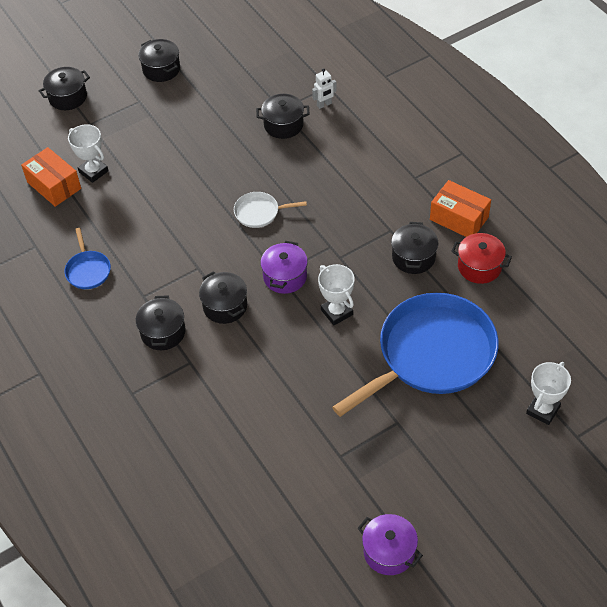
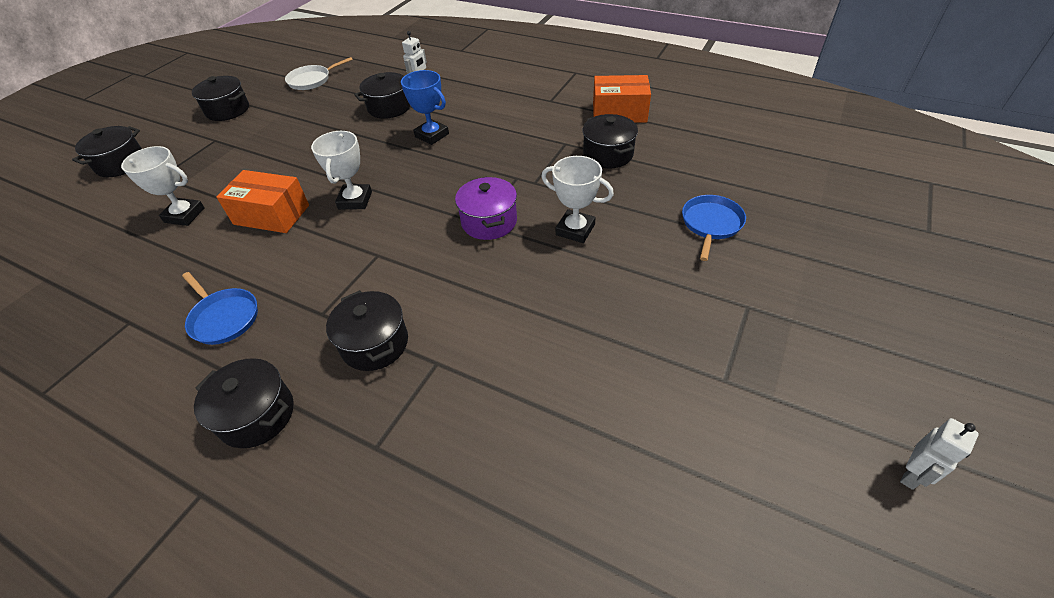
camera: 30 degrees left, 5 degrees down
(54, 185) = (133, 247): orange box -> orange box (271, 215)
(225, 306) = (439, 279): black pot -> black pot (257, 415)
(259, 212) = (415, 179): white pan -> white pan (312, 80)
(297, 173) = (432, 135): none -> blue trophy
(389, 552) = (912, 475): purple pot -> white robot
(432, 354) = (711, 224): blue pan -> blue pan, size x0.42
(479, 267) = (675, 138): red pot -> none
(543, 410) = (870, 223): white trophy -> white trophy (355, 200)

